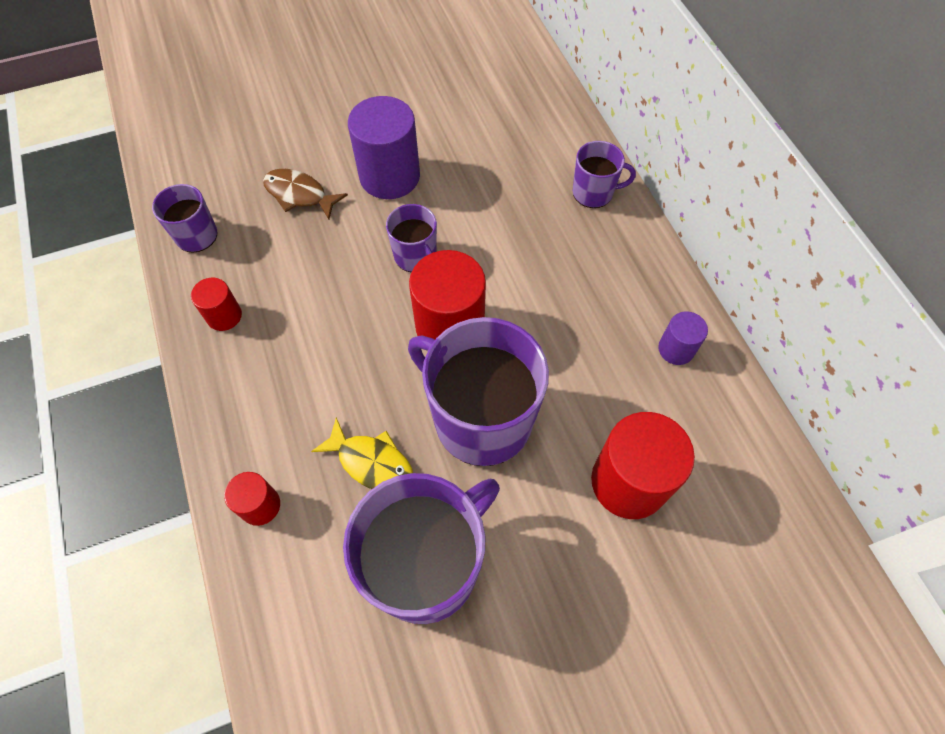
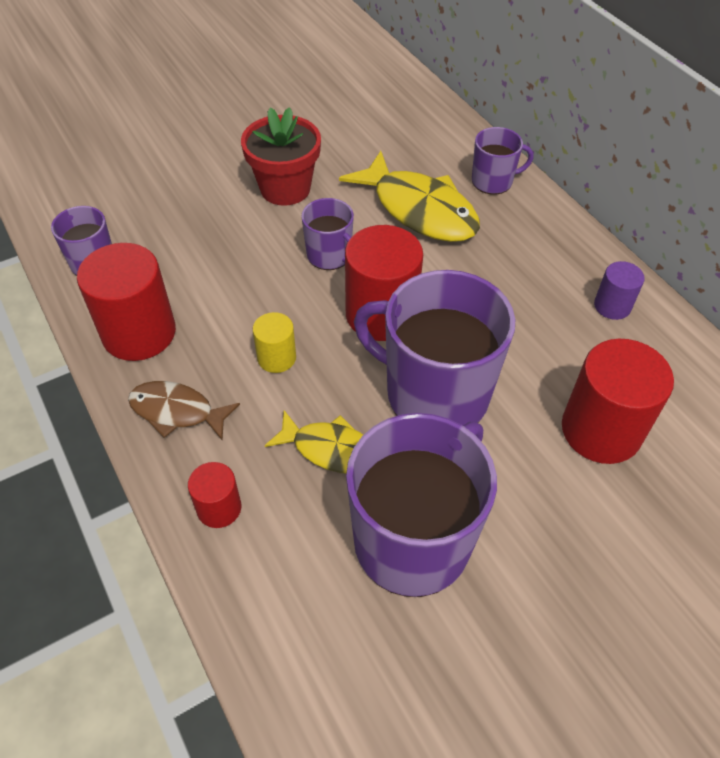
camera: 10 degrees left, 10 degrees down
(224, 316) = (139, 333): red cylinder -> red cylinder, size x1.92
(299, 195) = (195, 214): brown fish -> brown fish (177, 411)
(343, 360) = (276, 358): none -> yellow cylinder
(389, 176) = (285, 188): purple cylinder -> red flower pot
(513, 216) = (419, 210): none -> yellow fish

